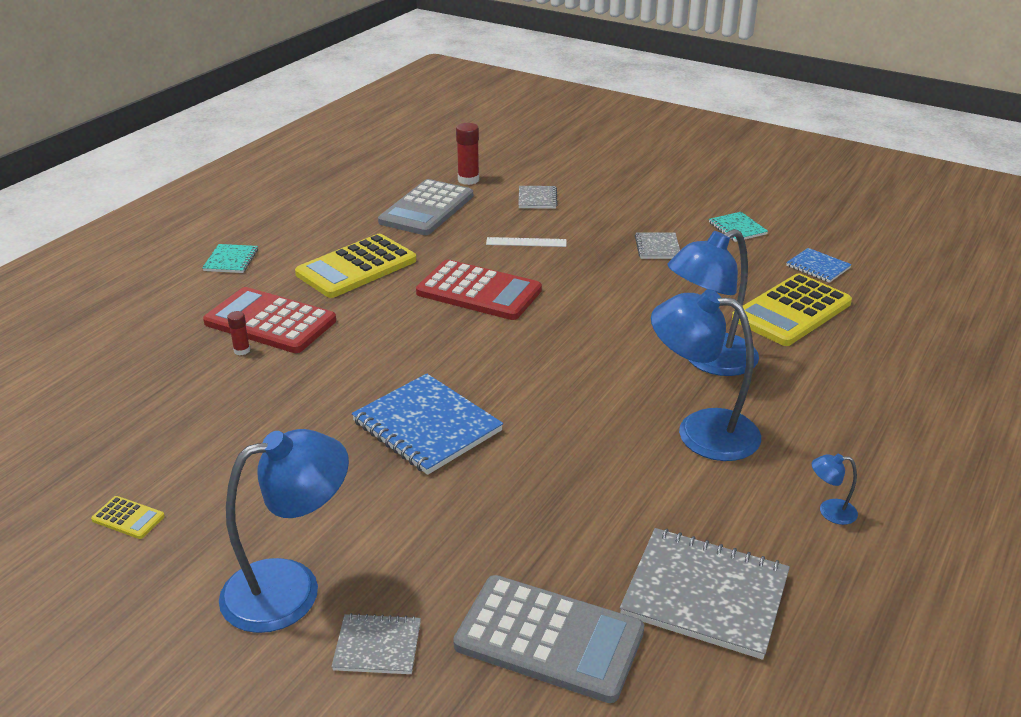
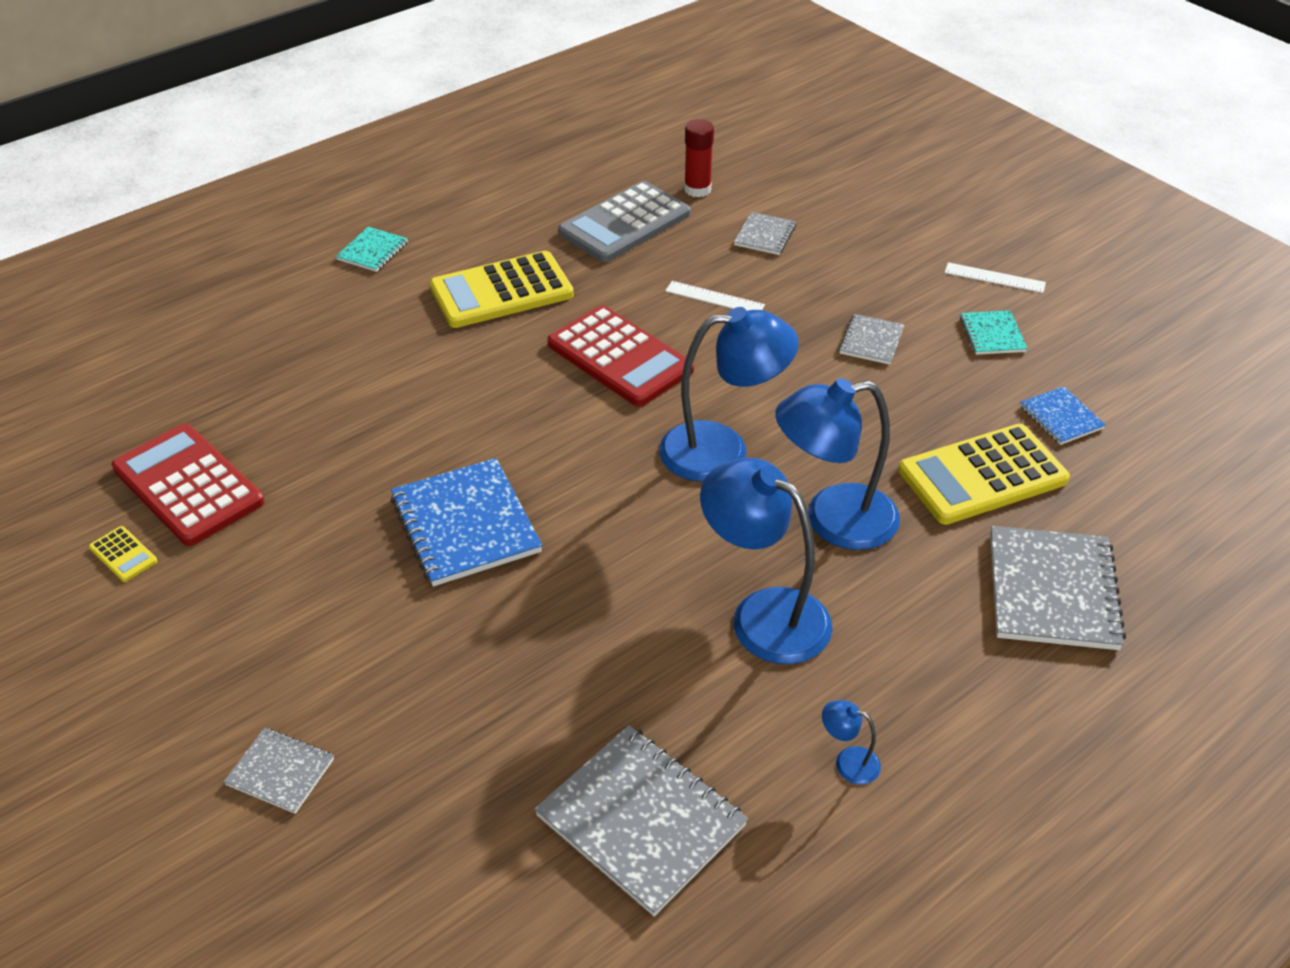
camera: 20 degrees right, 10 degrees up
(242, 350) = (326, 376): red glue stick -> none
(270, 322) = (373, 345): red calculator -> red calculator (188, 485)
(291, 588) = (233, 680): blue lamp -> blue lamp (722, 450)
(549, 639) = (449, 819): grey calculator -> none
(715, 196) = (994, 278): none -> white ruler
(888, 369) = (1052, 591): none -> grey notebook

